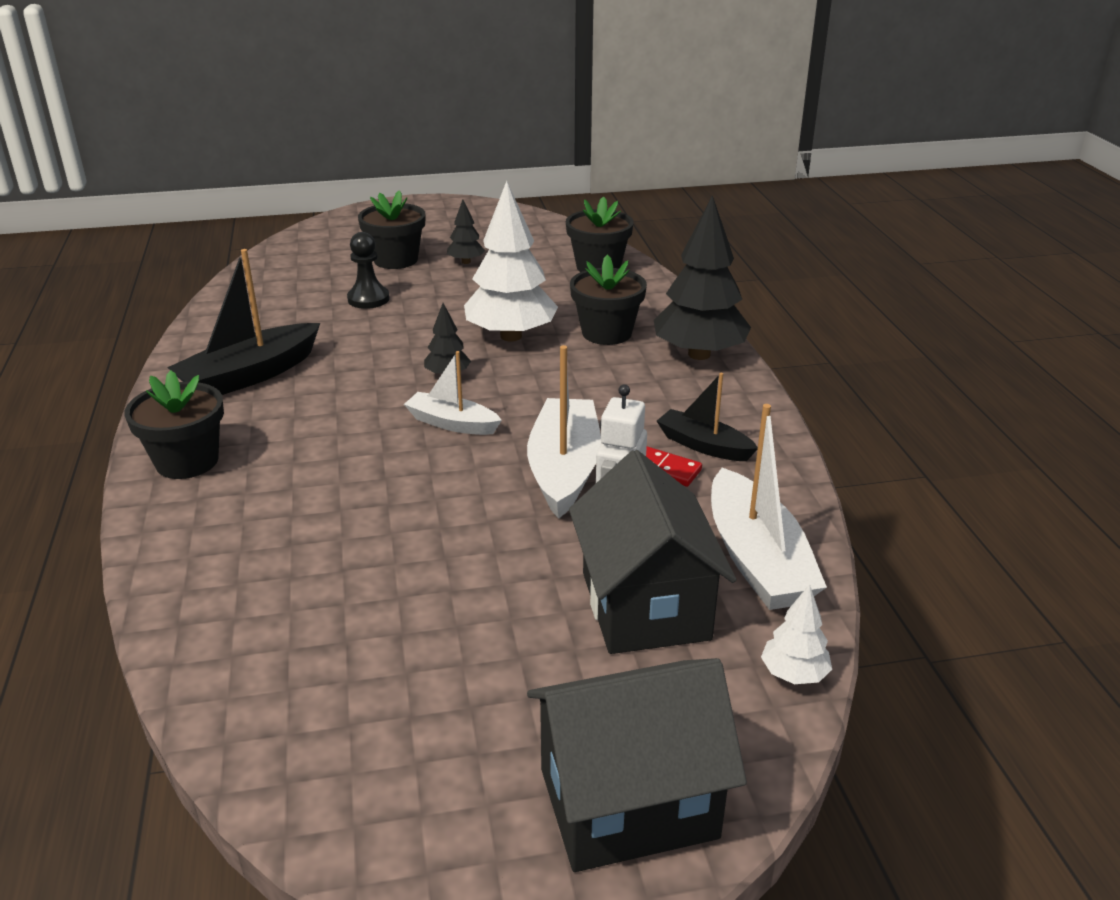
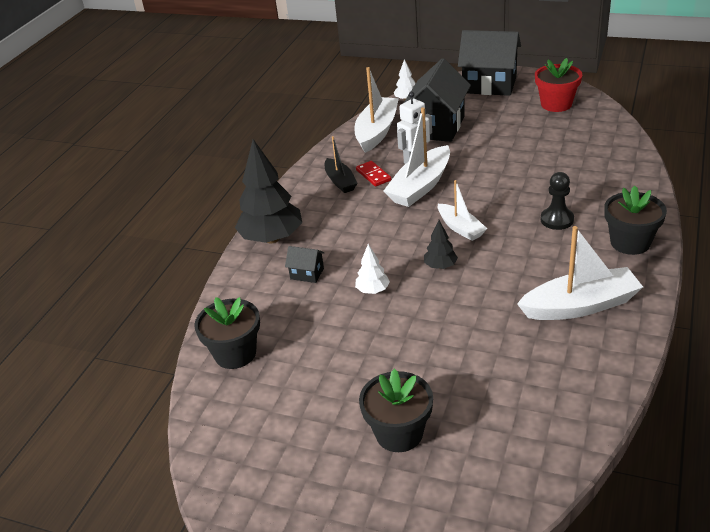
camera: 145 degrees left, 5 degrees up
(249, 375) = (580, 306): black boat -> white boat
(368, 299) = (455, 373): black pawn -> black pawn (557, 220)
(401, 767) = (556, 104): none -> red flower pot
(466, 262) = (336, 404): black tree -> none
(511, 336) = (373, 290): white tree -> white tree, size x0.47
(606, 333) = (307, 274): black flower pot -> black house

